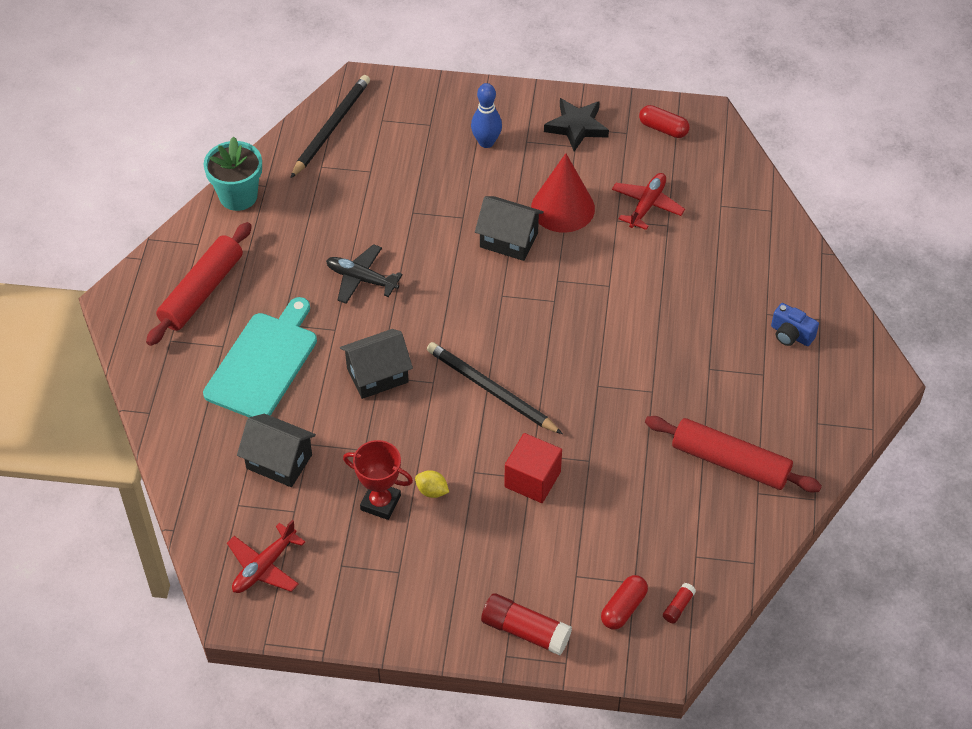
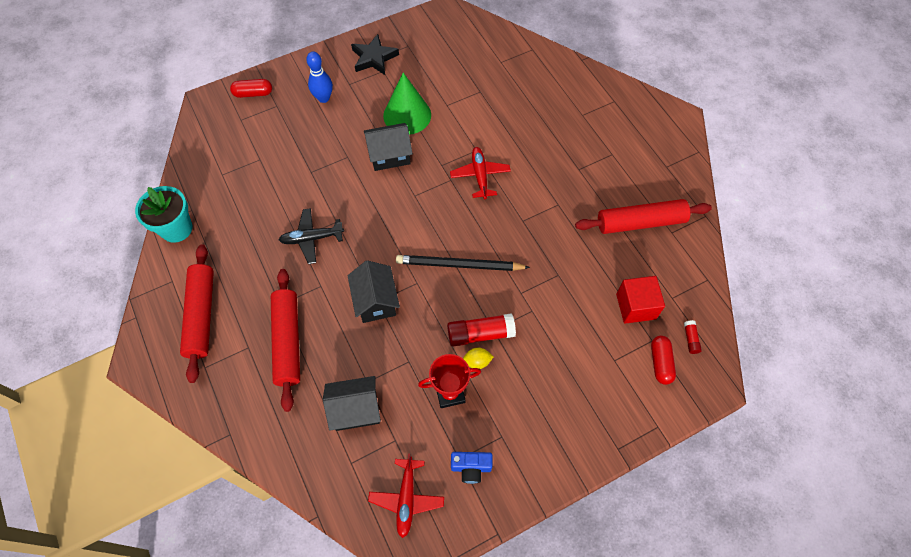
camera: 35 degrees left, 10 degrees up
(263, 363) = (288, 341): turquoise cutting board -> red rolling pin
(331, 127) = (208, 143): black pencil -> none
(377, 375) = (375, 301): black house -> black house turned 45 degrees counterclockwise
(525, 631) = (616, 422): red glue stick -> red glue stick (480, 334)
(532, 479) = (534, 310): red cube -> red cube (635, 306)
(563, 208) = (407, 115): red cone -> green cone
(647, 205) = (457, 85): red plane -> red plane (480, 175)
(663, 129) = (428, 32): red capsule -> red capsule (253, 93)
(791, 335) = (606, 120): blue camera -> blue camera (471, 468)

